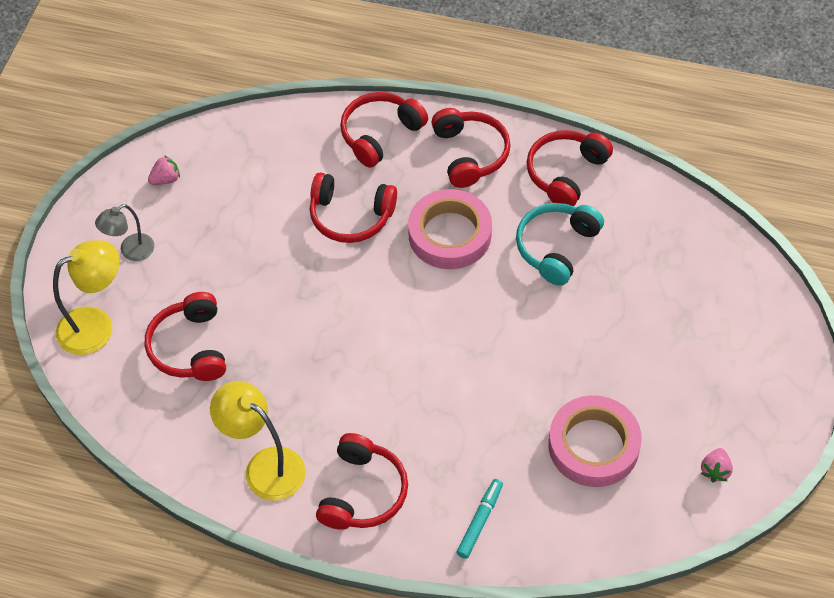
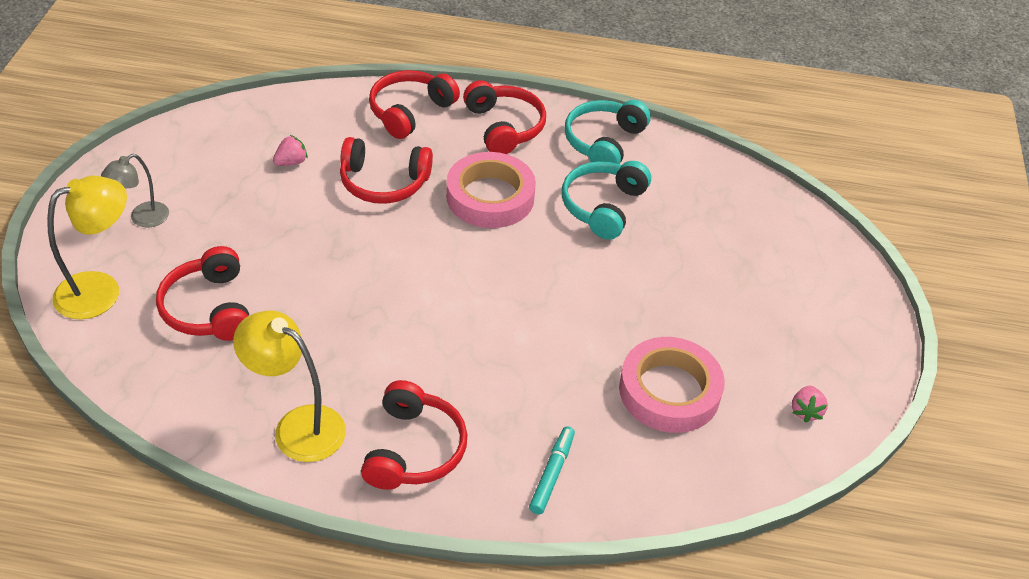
camera: 10 degrees left, 10 degrees down
(166, 179) = (182, 153): pink strawberry -> pink strawberry (291, 162)
(565, 173) = (604, 142): red headphones -> turquoise headphones

